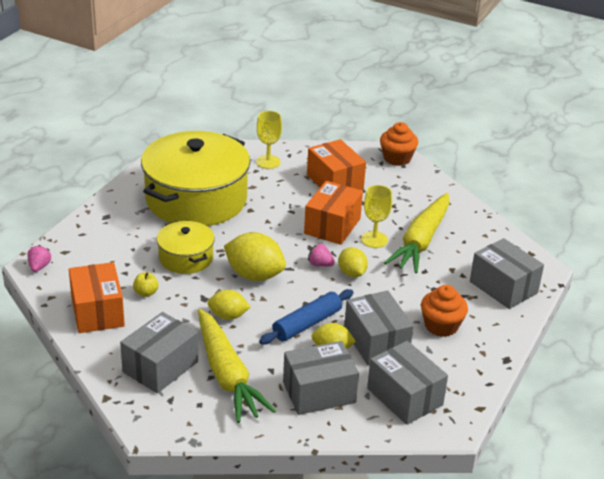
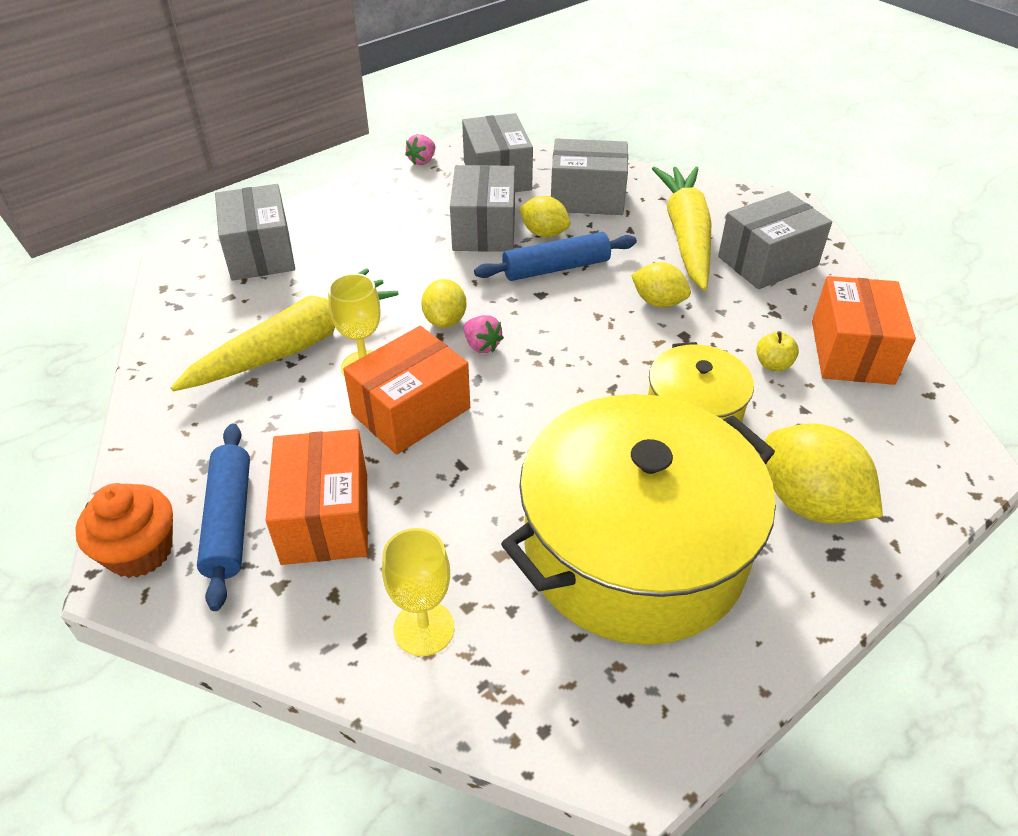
camera: 155 degrees left, 10 degrees up
(39, 267) = (960, 459): pink strawberry -> pink strawberry (422, 161)
(254, 275) = (593, 353): yellow lemon -> yellow lemon (809, 502)
(373, 173) = (230, 521): none -> blue rolling pin
(441, 326) = (389, 229): orange cupcake -> none

